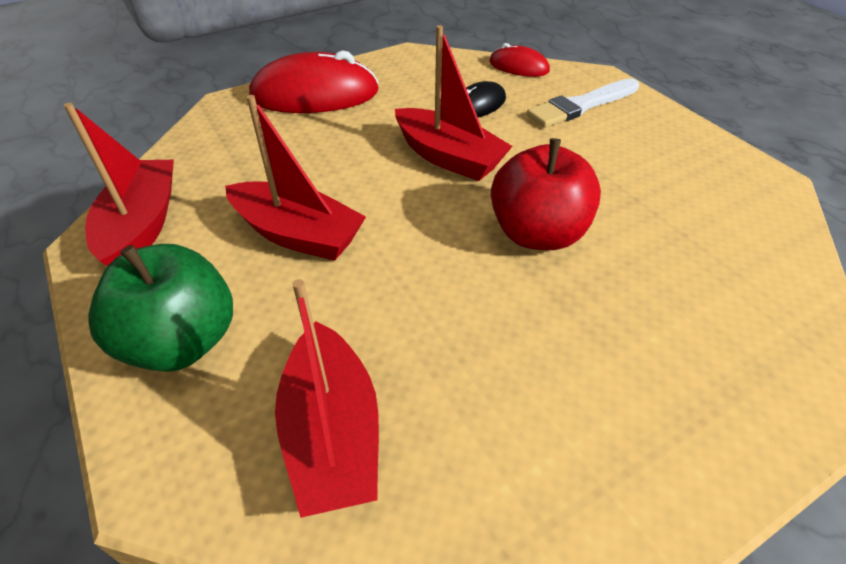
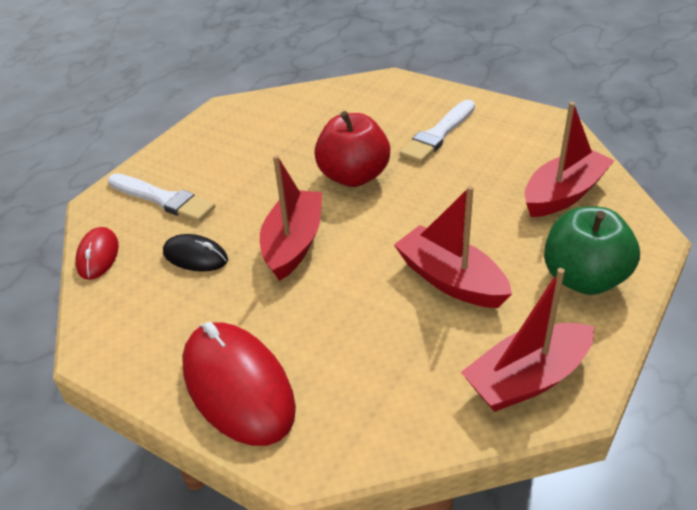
camera: 115 degrees left, 5 degrees down
(297, 234) = (451, 280): red boat -> red boat turned 45 degrees counterclockwise
(595, 363) = (438, 134): none -> white brush

